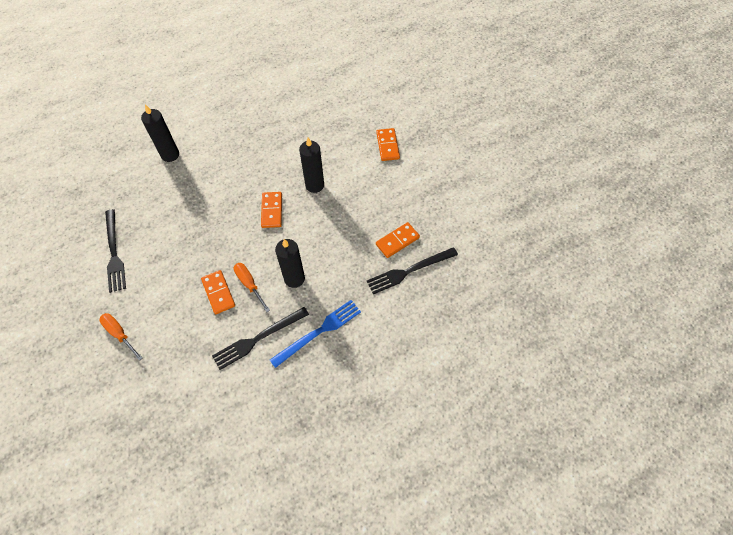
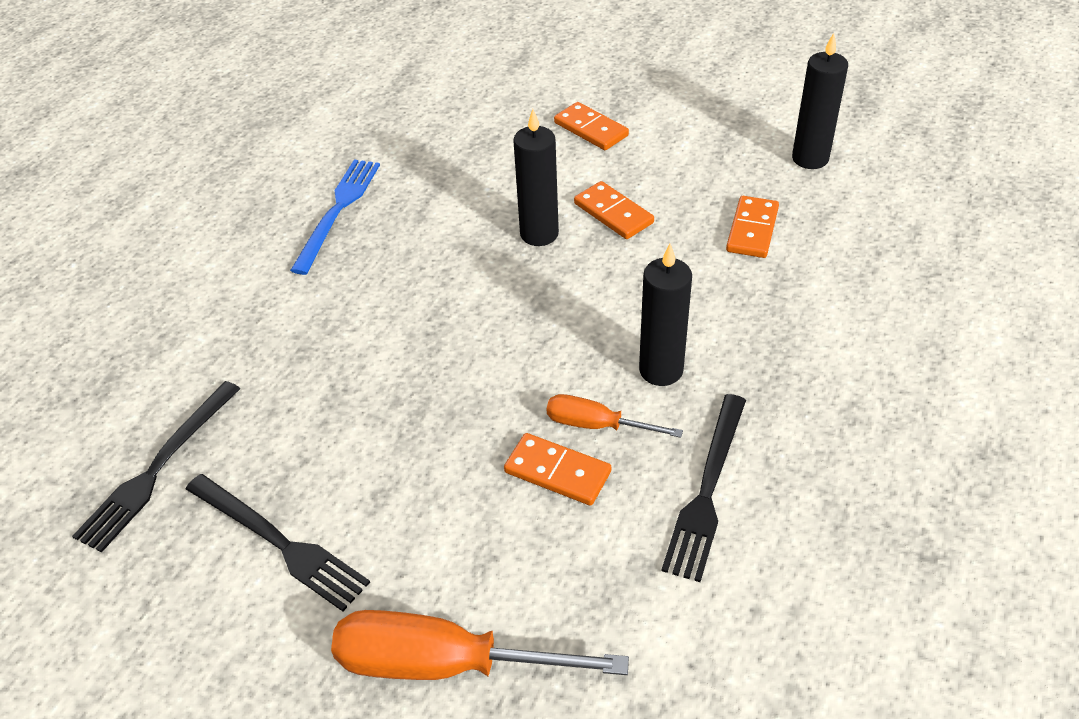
camera: 35 degrees left, 15 degrees down
(119, 333) = (443, 663): orange screwdriver -> orange screwdriver, size x1.79
(170, 155) = (225, 333): black candle -> black candle (810, 158)
(272, 211) = (510, 305): orange domino -> orange domino (613, 213)
(319, 332) = (789, 414): blue fork -> blue fork (338, 211)
(409, 271) = (816, 254): black fork -> black fork (158, 468)

